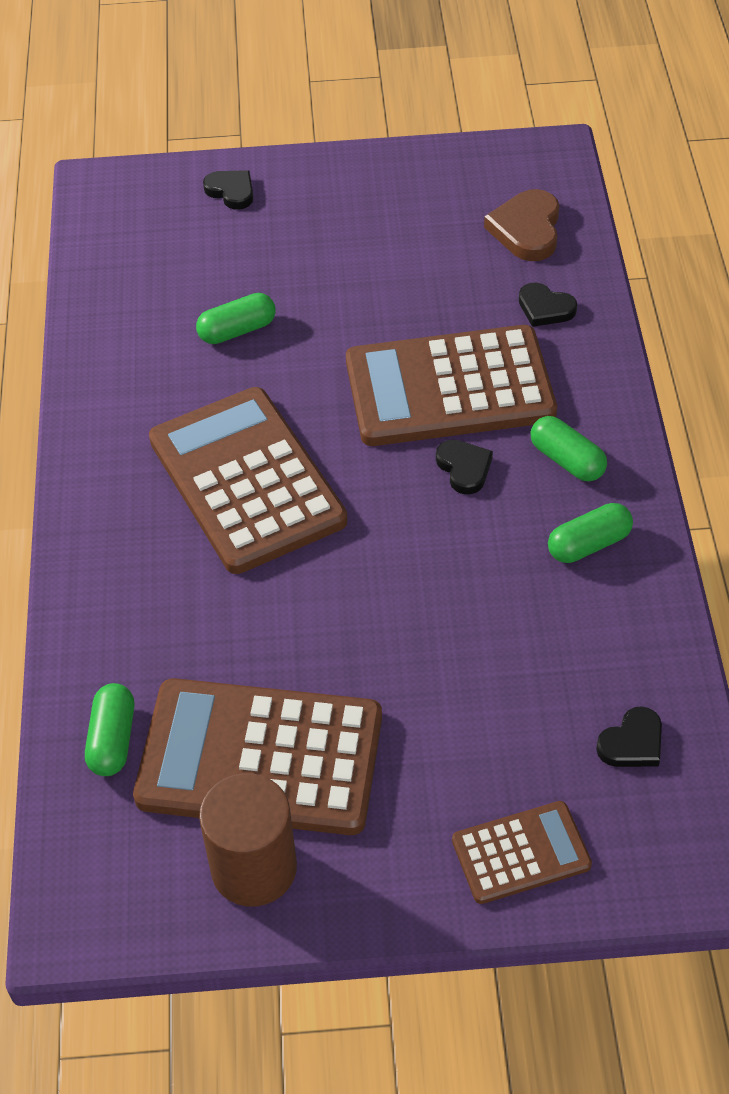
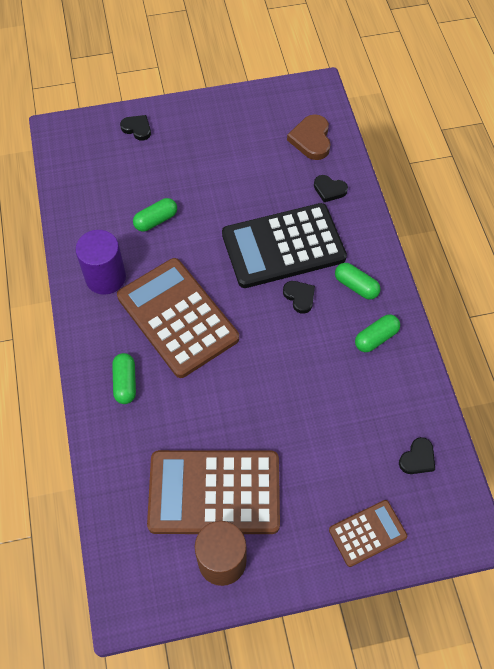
camera: 10 degrees left, 10 degrees up
(113, 740) = (129, 491): green capsule -> green capsule (125, 383)
(136, 409) = (105, 277): none -> purple cylinder
(449, 388) = (283, 246): brown calculator -> black calculator

